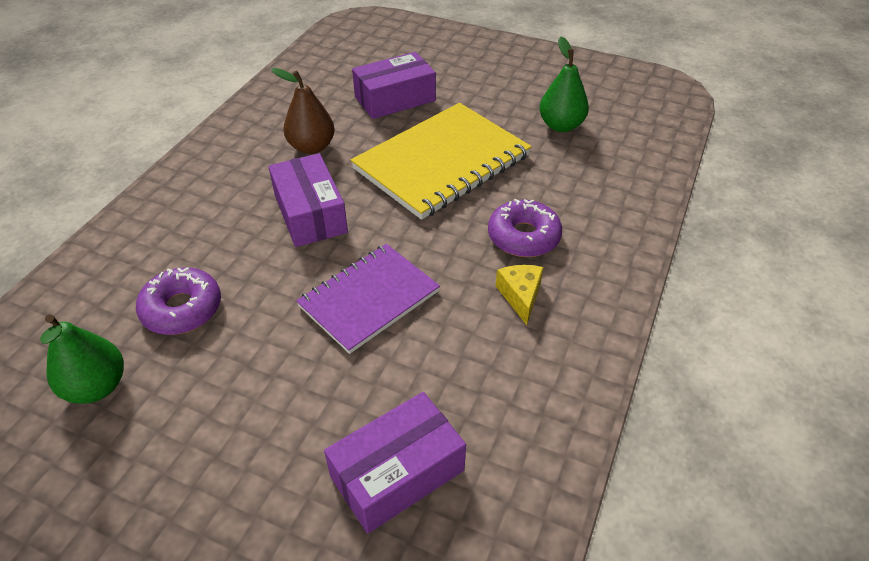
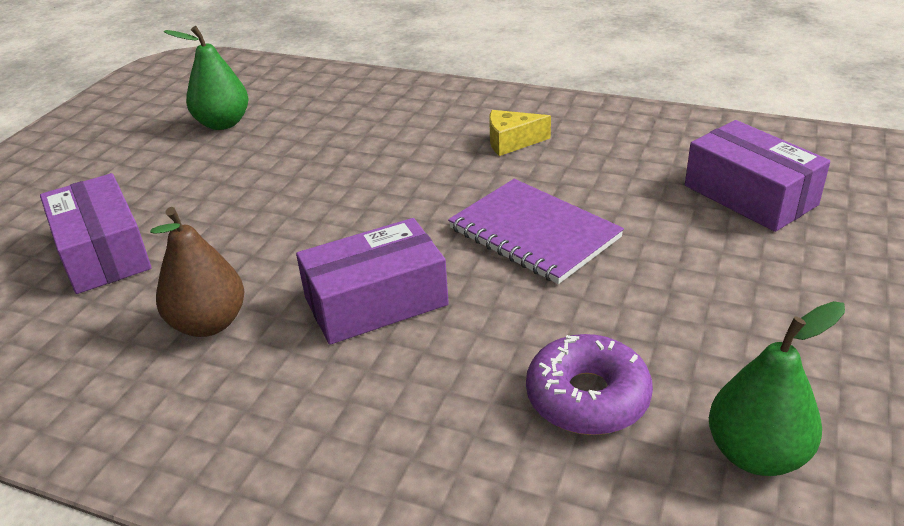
camera: 90 degrees left, 10 degrees down
(442, 162) = (278, 200): yellow notebook -> none
(523, 236) = (422, 142): purple donut -> none

